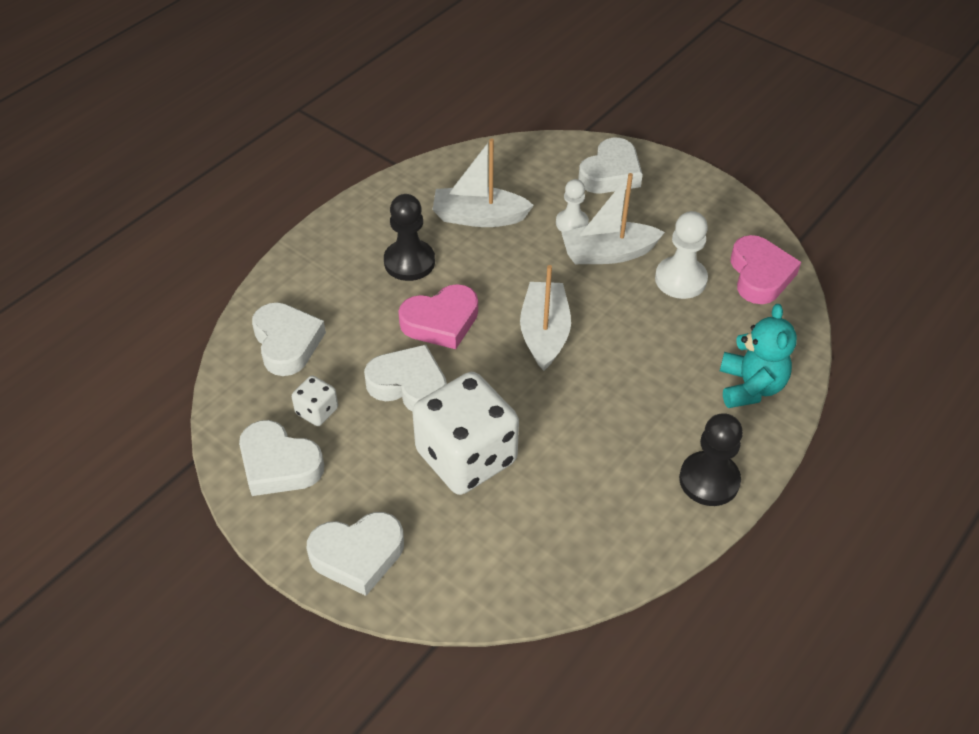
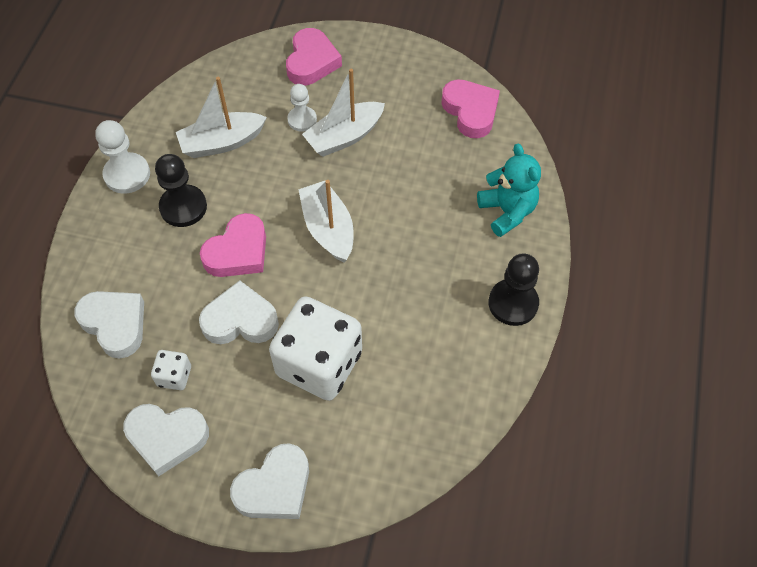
camera: 25 degrees left, 10 degrees up
(610, 173) = (311, 62): white heart -> pink heart
(680, 279) = (412, 138): white pawn -> white pawn (127, 174)

